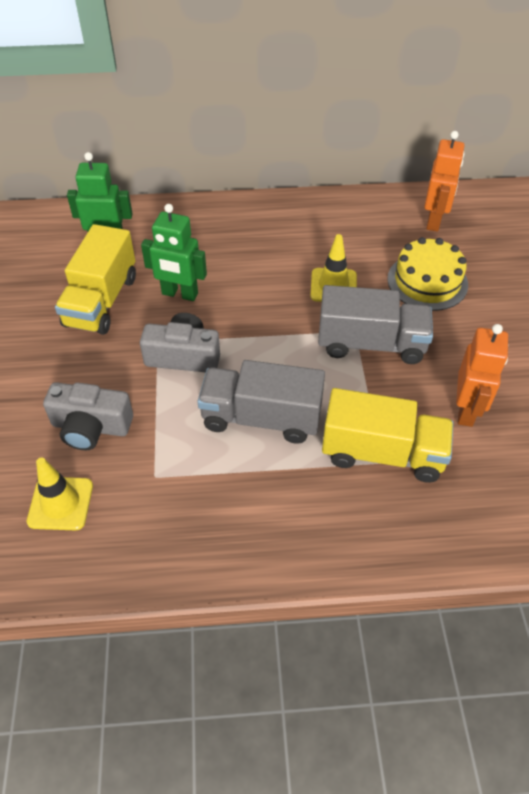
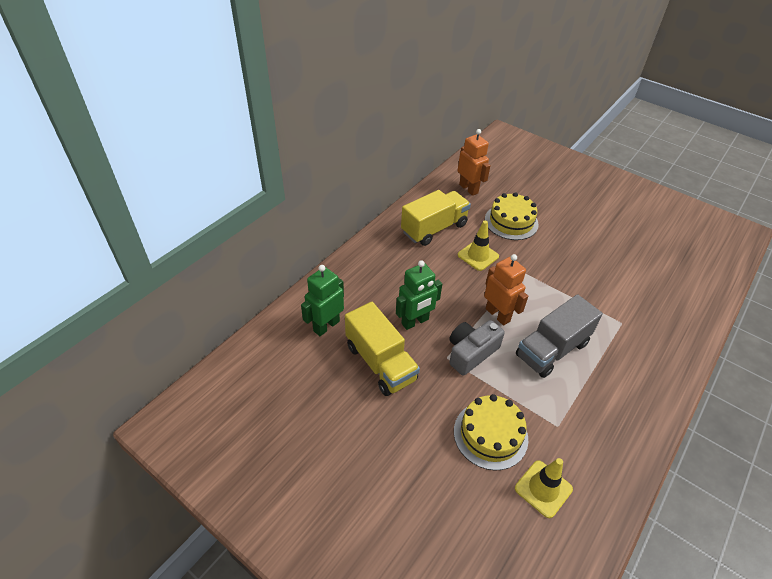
camera: 50 degrees left, 5 degrees down
(91, 427) = (490, 434): grey camera -> yellow cake
(371, 344) = (536, 271): grey truck -> none
(382, 453) = (616, 318): yellow truck -> yellow truck (434, 228)
(466, 410) = (612, 270): orange robot -> orange robot (498, 315)

